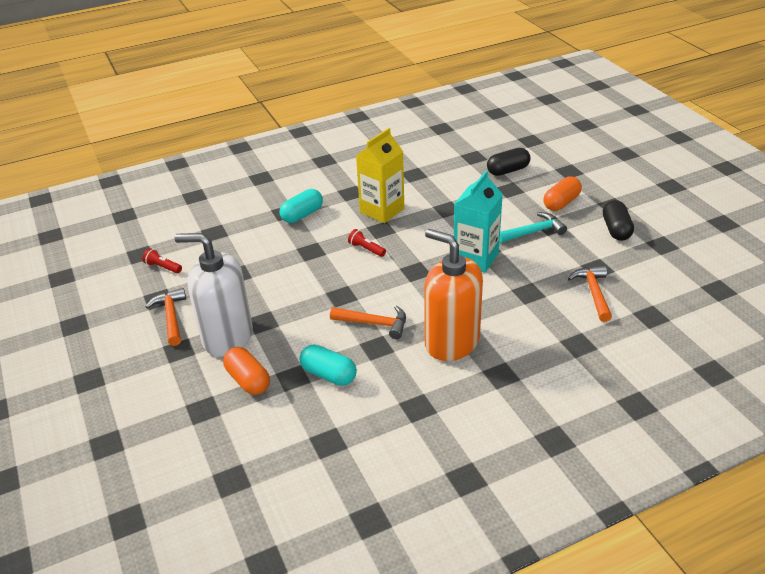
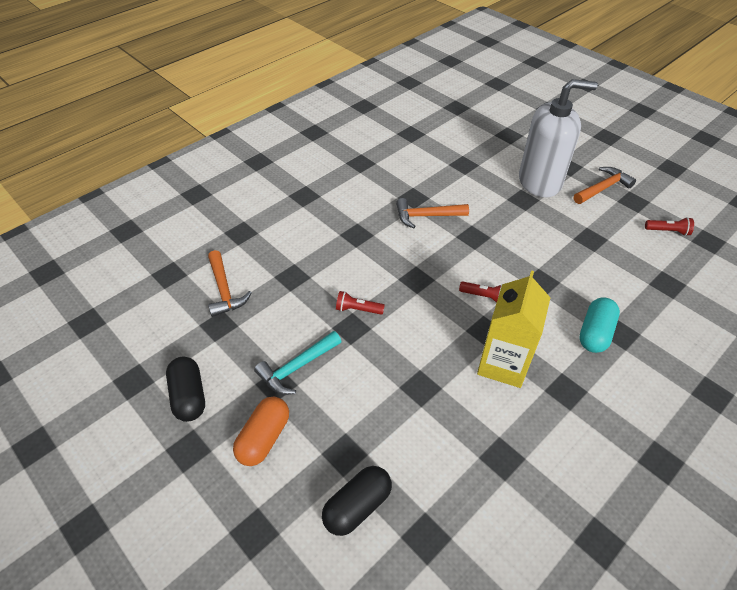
camera: 160 degrees right, 10 degrees up
(171, 317) = (603, 188): orange hammer -> orange hammer turned 90 degrees counterclockwise
(248, 380) = (494, 156): orange capsule -> none
(328, 375) = (438, 171): turquoise capsule -> none
(451, 342) = (352, 213): orange soap dispenser -> none
(475, 258) = (357, 309): turquoise carton -> red flashlight

